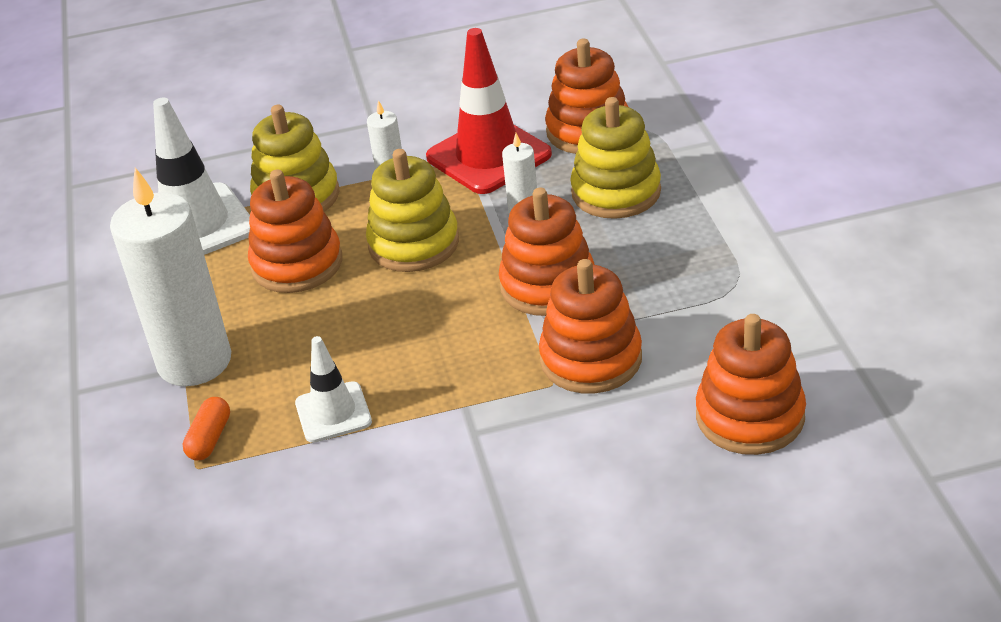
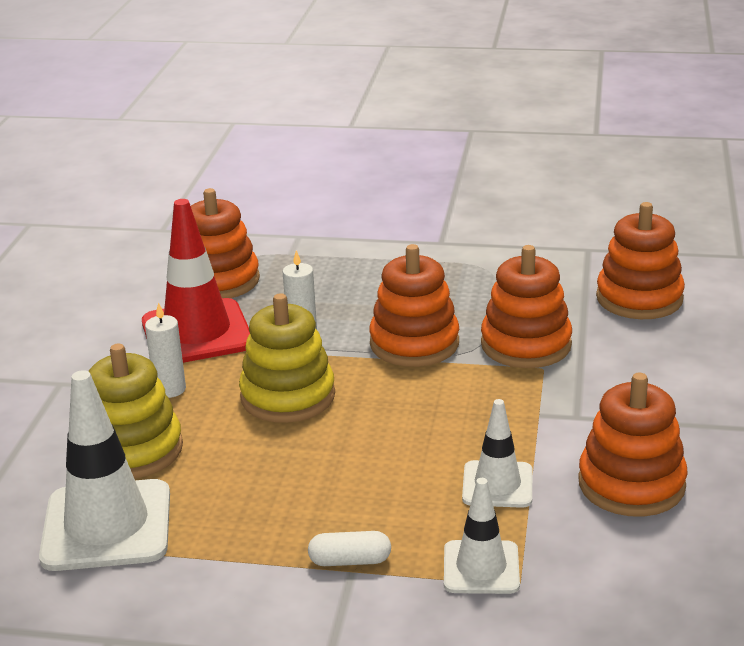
camera: 70 degrees left, 10 degrees down
(194, 362) = (350, 561): white candle -> white capsule
(210, 438) = (481, 568): orange capsule -> white traffic cone
(297, 264) = (249, 468): orange stacking toy -> orange stacking toy (631, 484)
(616, 192) = (320, 288): yellow stacking toy -> none

